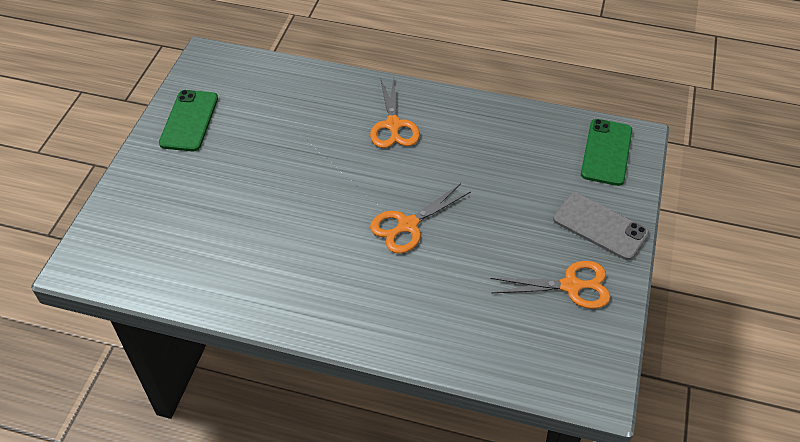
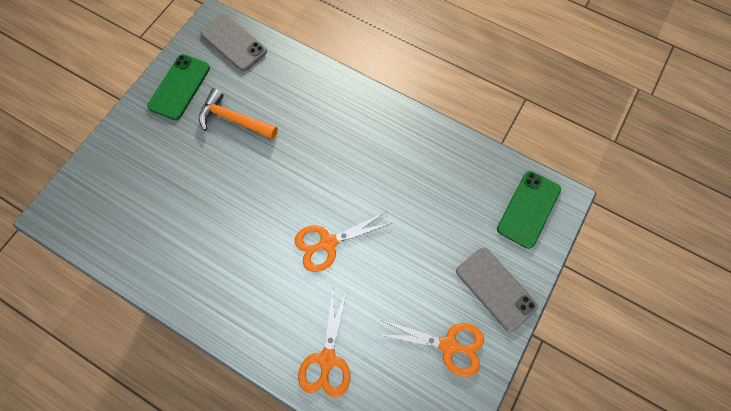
camera: 15 degrees right, 20 degrees up
(237, 70) = (233, 43): none -> grey phone
(262, 137) = (234, 119): none -> orange hammer
(393, 125) = (348, 133): orange scissors -> orange scissors (327, 359)

